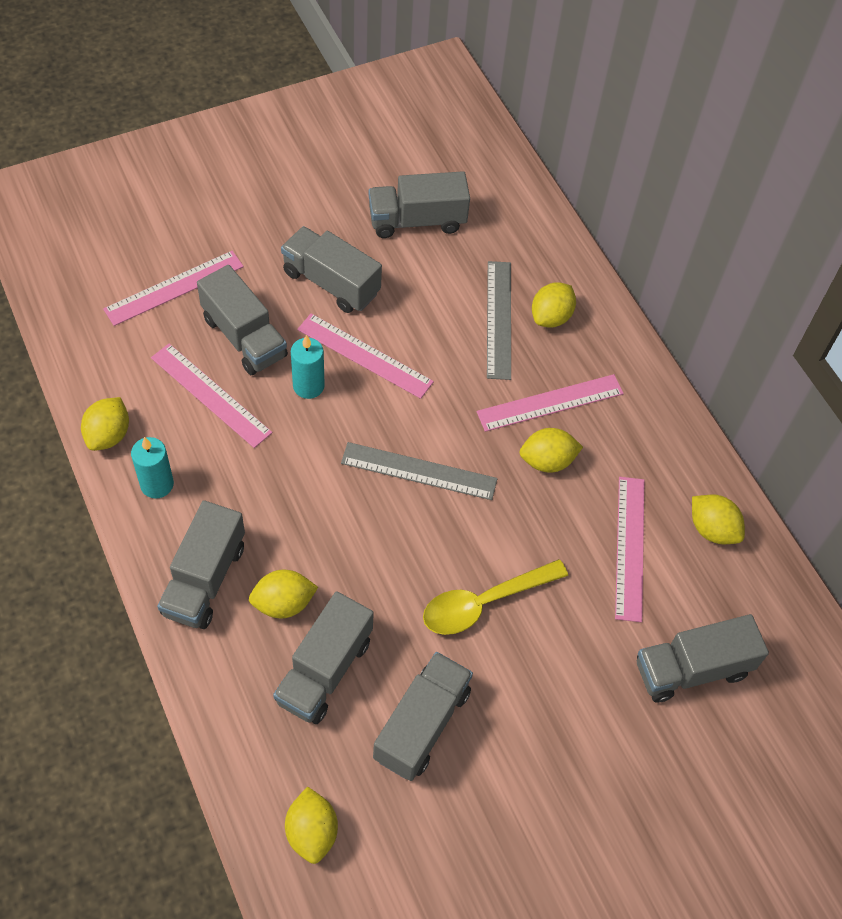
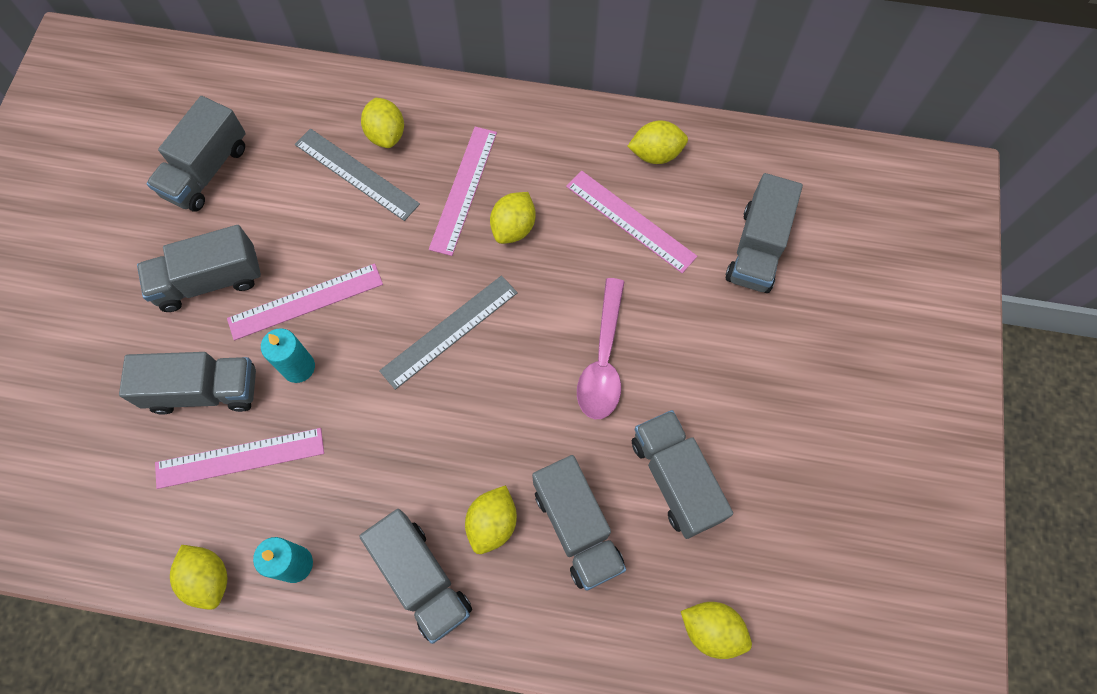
camera: 50 degrees left, 10 degrees up
(174, 287) = (98, 420): pink ruler -> none
(485, 602) = (603, 359): yellow spoon -> pink spoon

